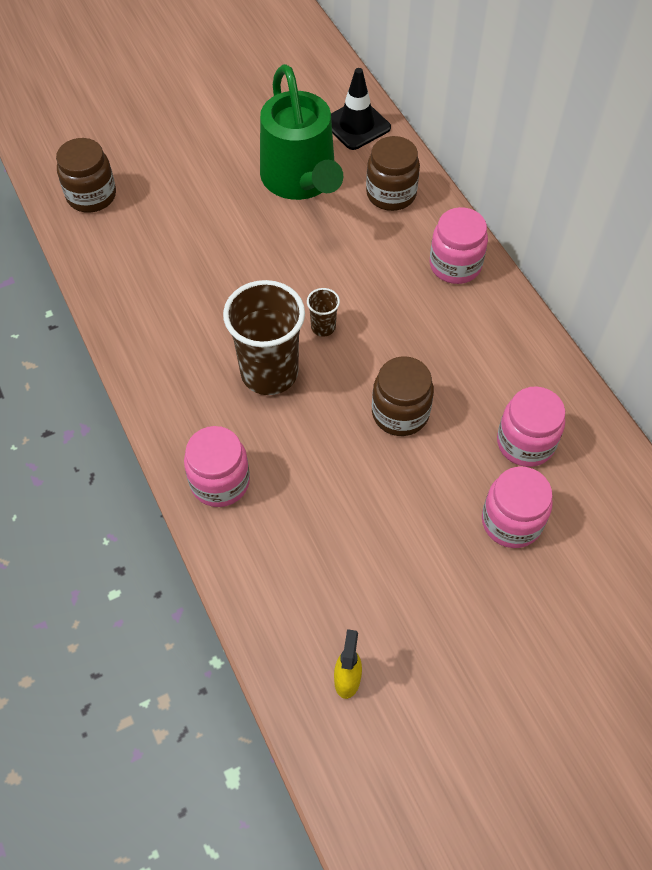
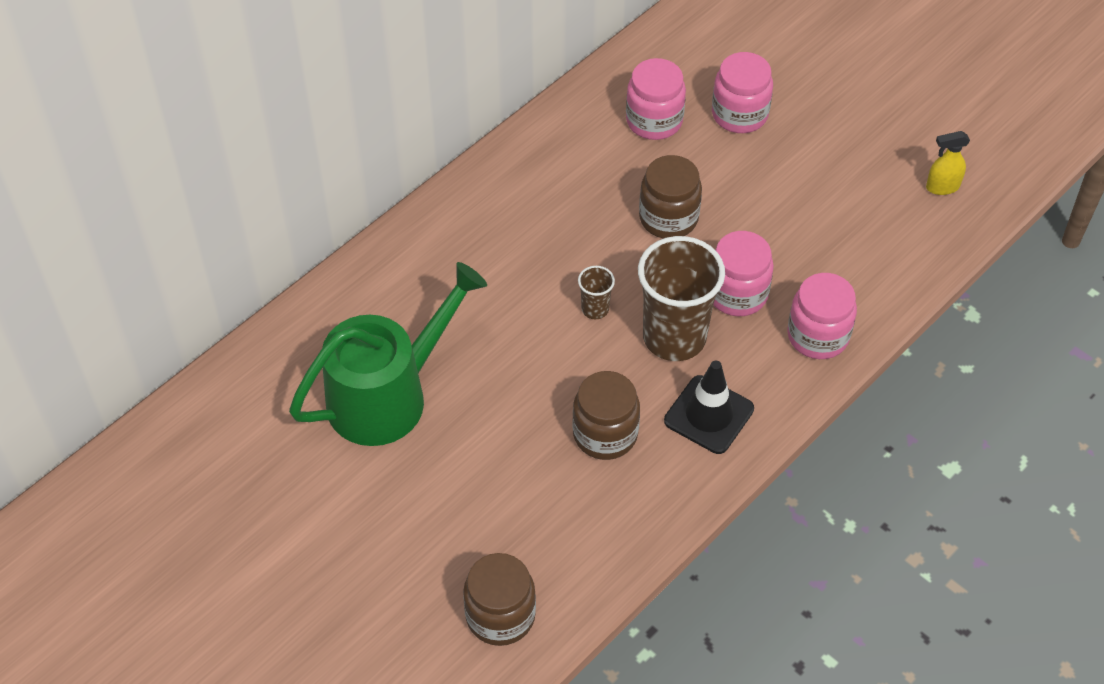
camera: 110 degrees left, 5 degrees down
(356, 125) = (273, 366): black traffic cone -> black traffic cone (709, 415)
(391, 194) = (378, 301): brown jar -> brown jar (605, 434)
(455, 265) = (461, 219): pink jar -> pink jar (737, 294)

